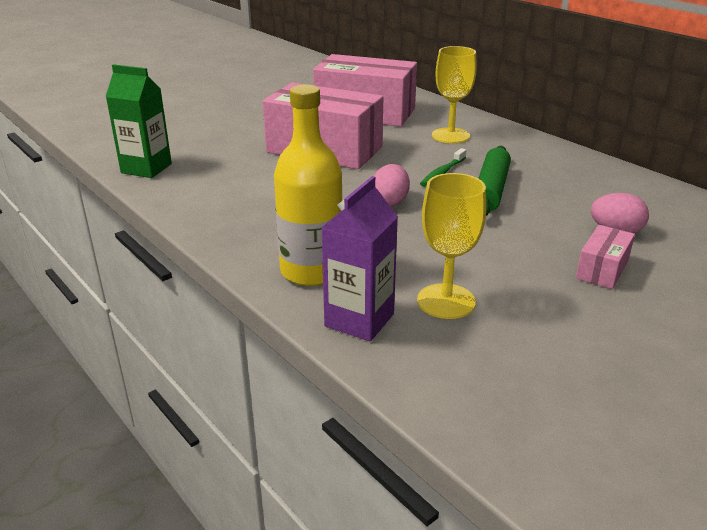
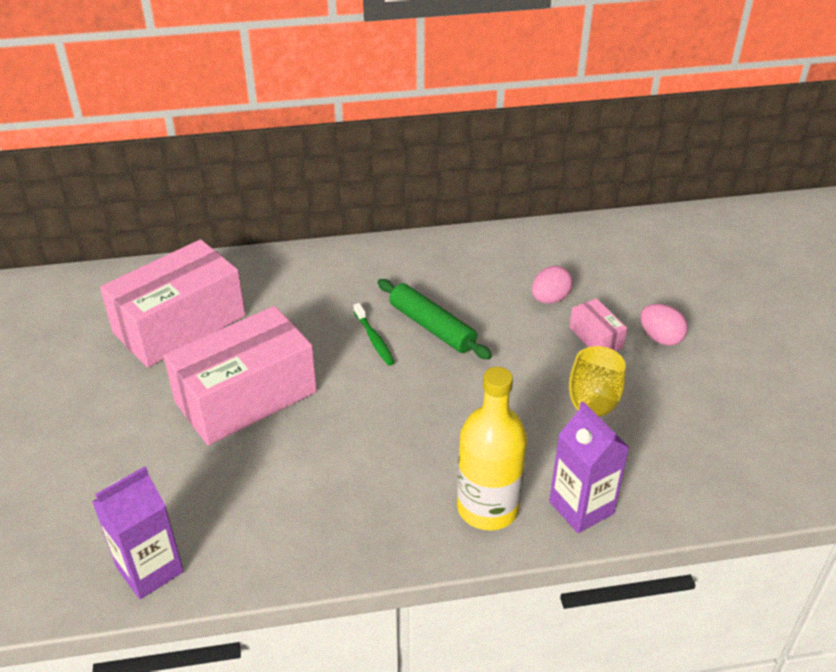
camera: 60 degrees left, 10 degrees up
(146, 168) = (150, 569): green carton -> purple carton
(390, 201) = (401, 400): pink egg -> pink egg (660, 338)
(450, 136) = (301, 294): yellow goblet -> none

